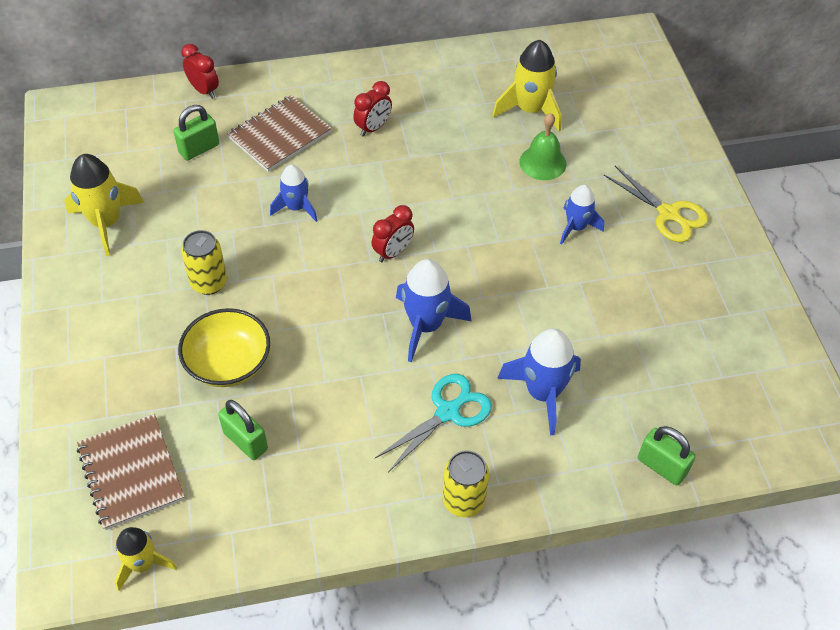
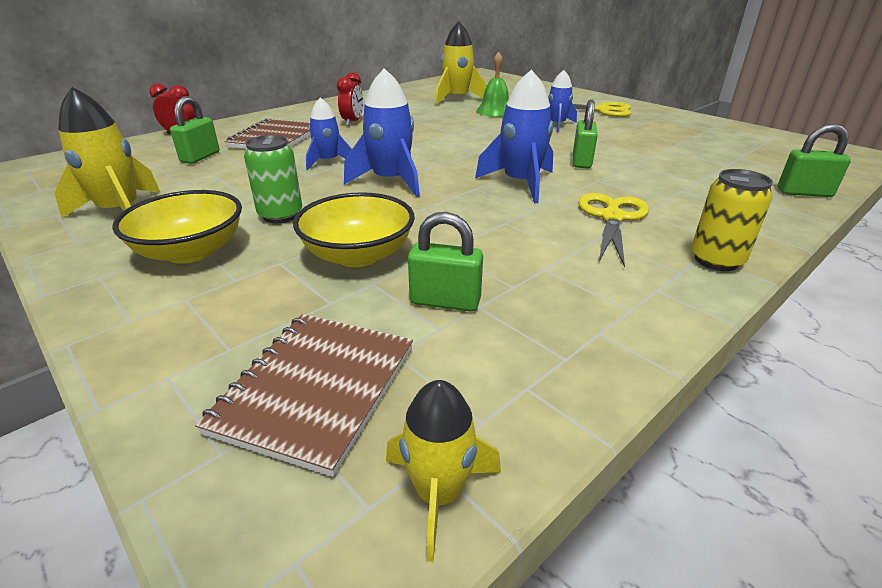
camera: 30 degrees left, 20 degrees down
(129, 303) = (191, 251): none -> yellow bowl
(131, 473) = (316, 389): brown notebook -> brown notebook turned 75 degrees clockwise
(209, 283) = (280, 215): yellow can -> green can
(393, 252) = (441, 161): red clock -> none
(448, 412) = (612, 217): turquoise scissors -> yellow scissors
(519, 314) = (581, 161): none -> green padlock
(543, 393) = (662, 187): blue rocket -> blue rocket (390, 181)

